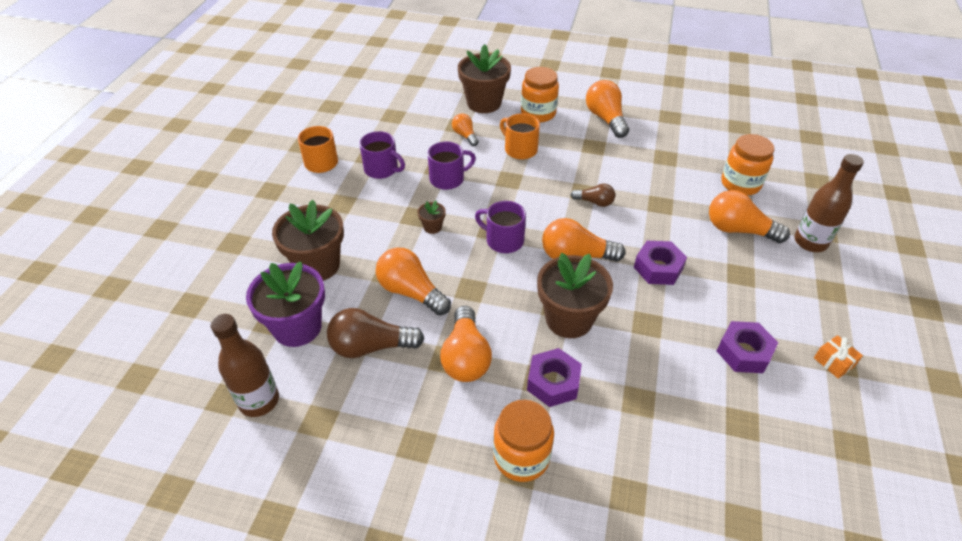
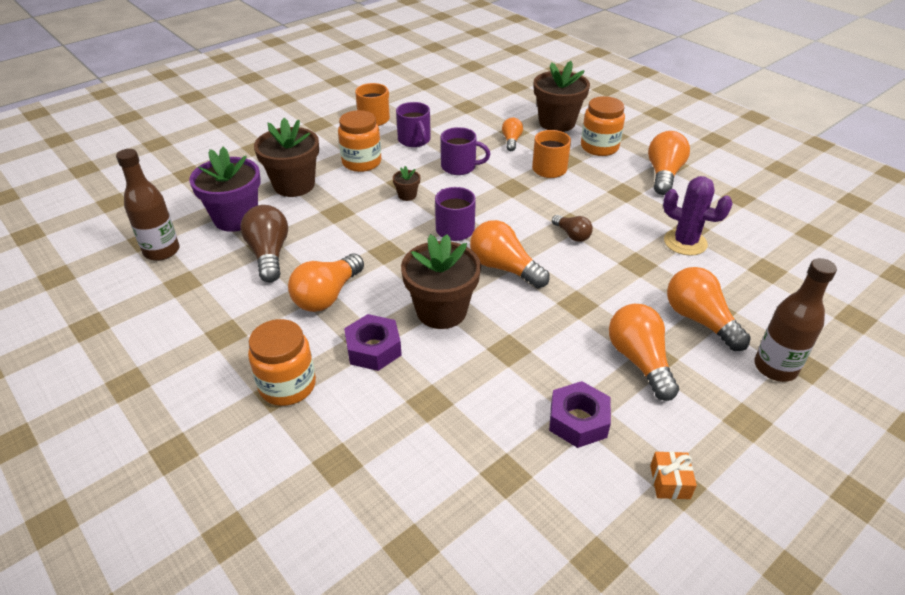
camera: 35 degrees right, 5 degrees down
(371, 346) = (269, 254): brown light bulb -> brown light bulb turned 45 degrees clockwise
(411, 292) = (339, 232): orange light bulb -> orange light bulb (639, 361)
(658, 268) = (572, 312): purple nut -> none
(673, 171) = (685, 242): none -> purple cactus
(740, 184) = (751, 283): orange jar -> orange jar (361, 162)

